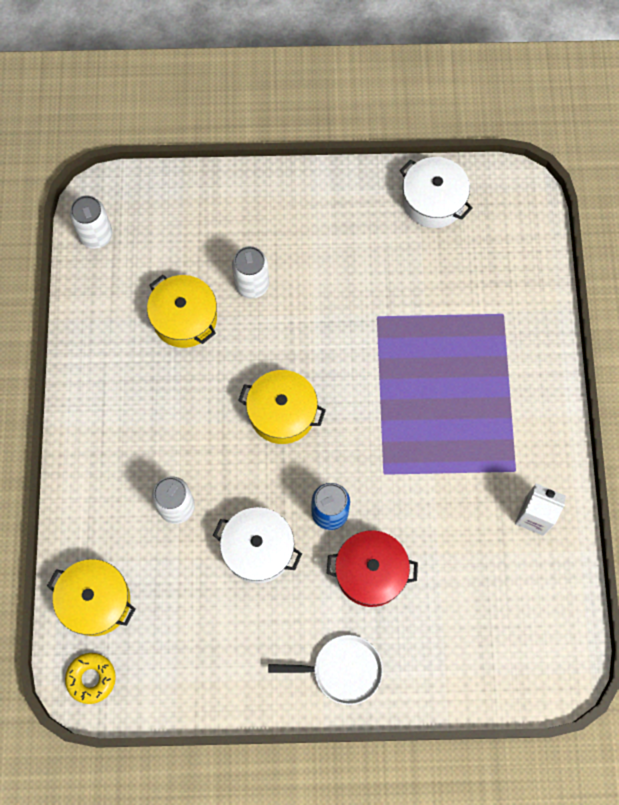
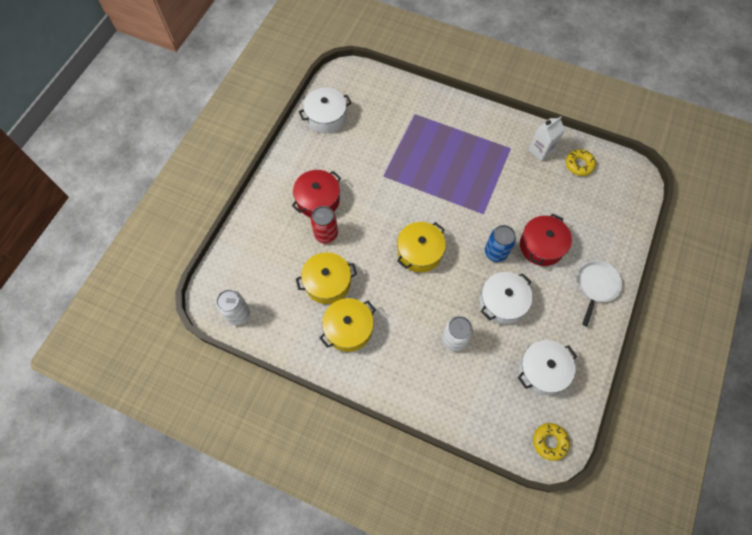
camera: 65 degrees left, 5 degrees down
(96, 601) = (497, 417): yellow pot -> yellow pot (348, 329)
(183, 636) = (542, 370): none -> white pot
(252, 285) = (326, 234): white can -> red can
(298, 251) = (318, 200): none -> red pot
(538, 581) = (579, 165): none -> yellow donut

